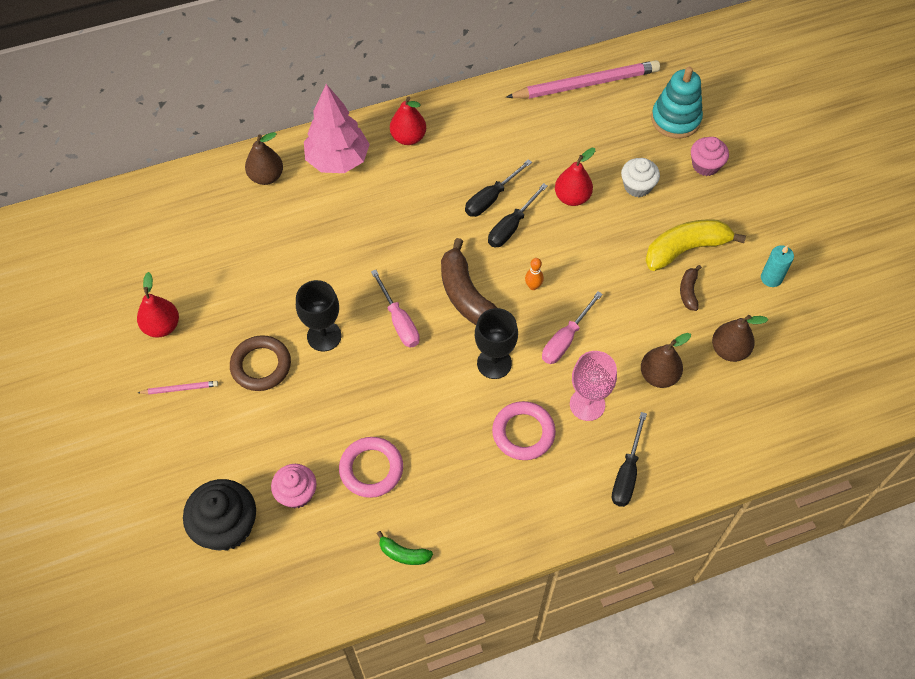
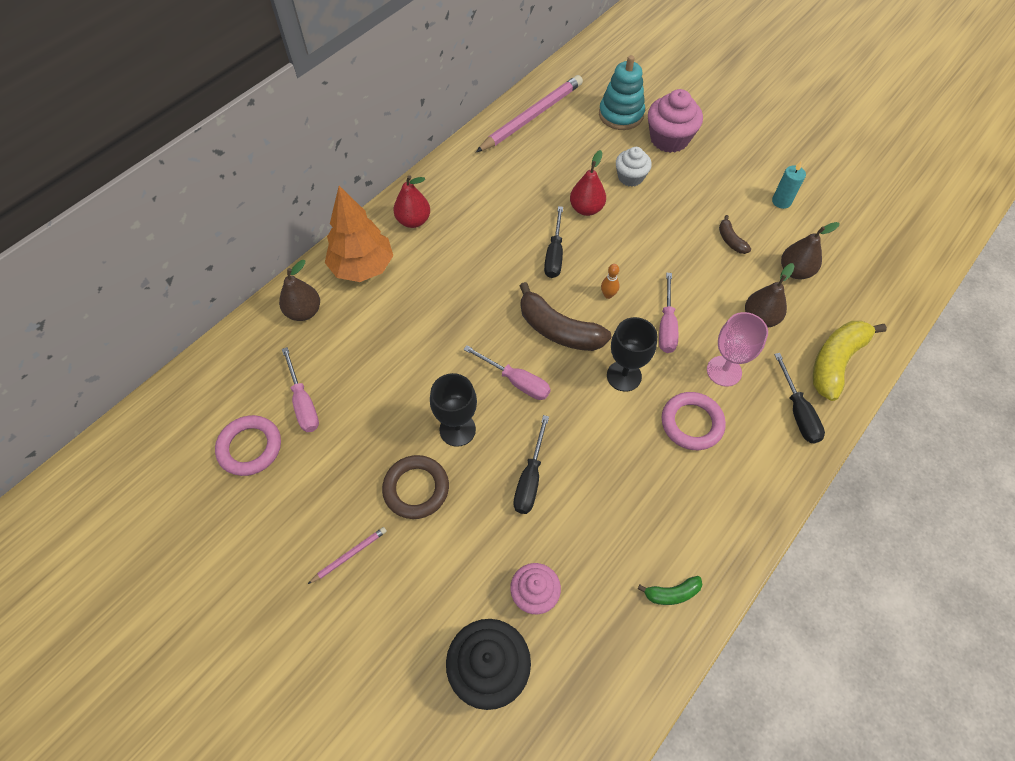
camera: 30 degrees left, 0 degrees up
(162, 326) = (290, 503): red pear -> none
(219, 253) = (303, 403): none -> pink screwdriver
(337, 160) = (362, 267): pink tree -> orange tree
(371, 469) = (586, 530): pink ring -> pink ring (250, 447)
(491, 198) = (520, 239): black screwdriver -> black screwdriver (530, 478)
(685, 249) = (703, 209): yellow banana -> yellow banana (835, 362)
(705, 165) = (669, 139): pink cupcake -> pink cupcake, size x1.57

